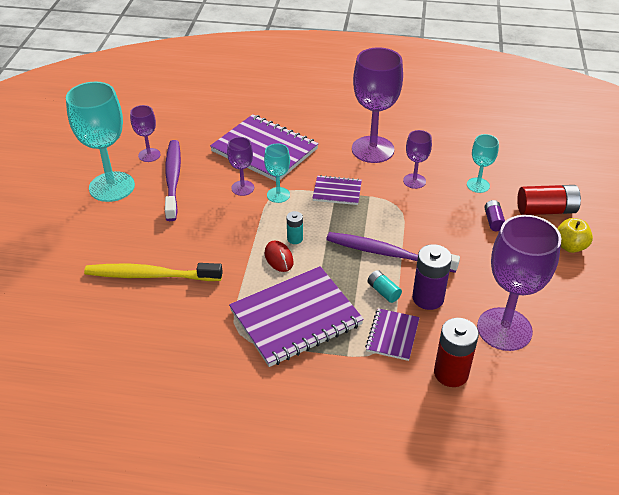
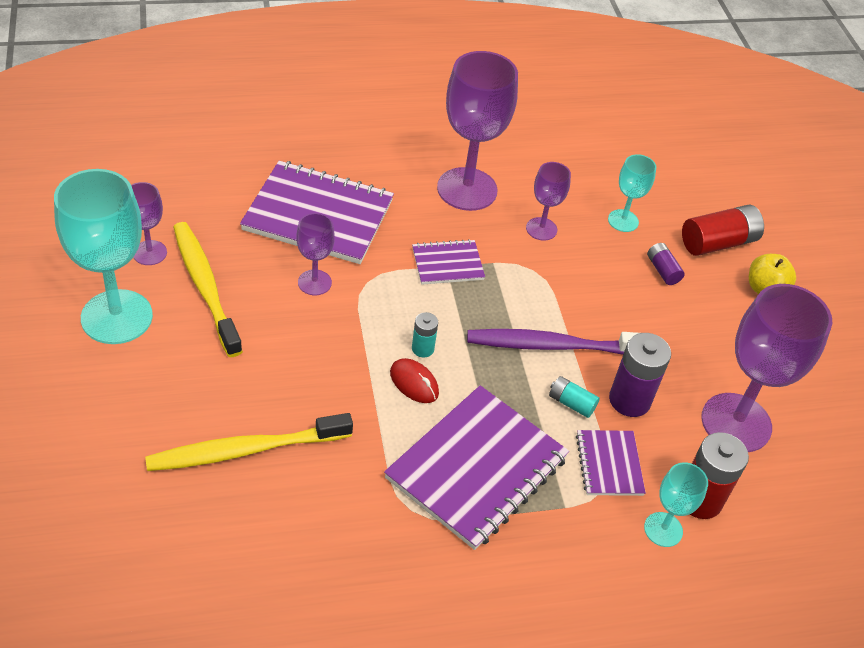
camera: 25 degrees left, 5 degrees up
(173, 179) = (205, 287): purple toothbrush -> yellow toothbrush
(278, 195) = (369, 284): turquoise goblet -> turquoise goblet (663, 529)

